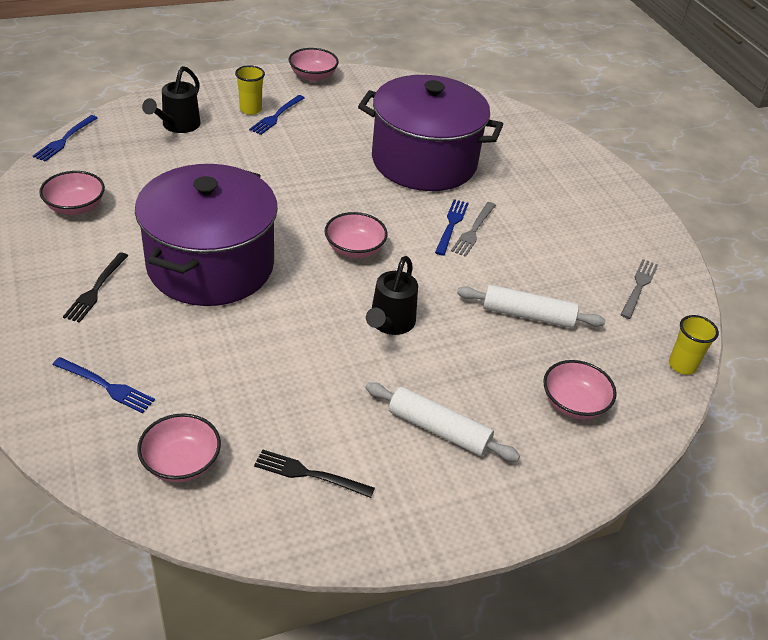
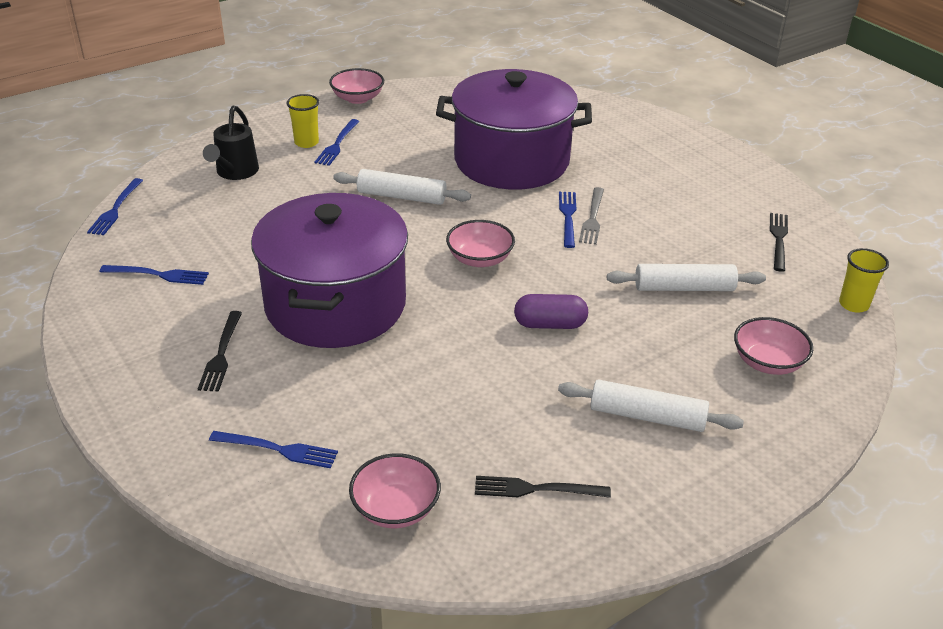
camera: 10 degrees left, 5 degrees down
(75, 207) = (159, 275): pink bowl -> blue fork
(311, 176) = (401, 196): none -> white rolling pin
(390, 323) = (550, 324): black watering can -> purple capsule
(639, 286) = (778, 239): grey fork -> black fork

